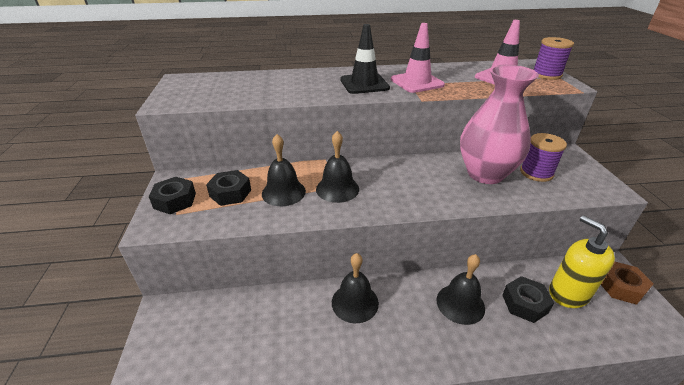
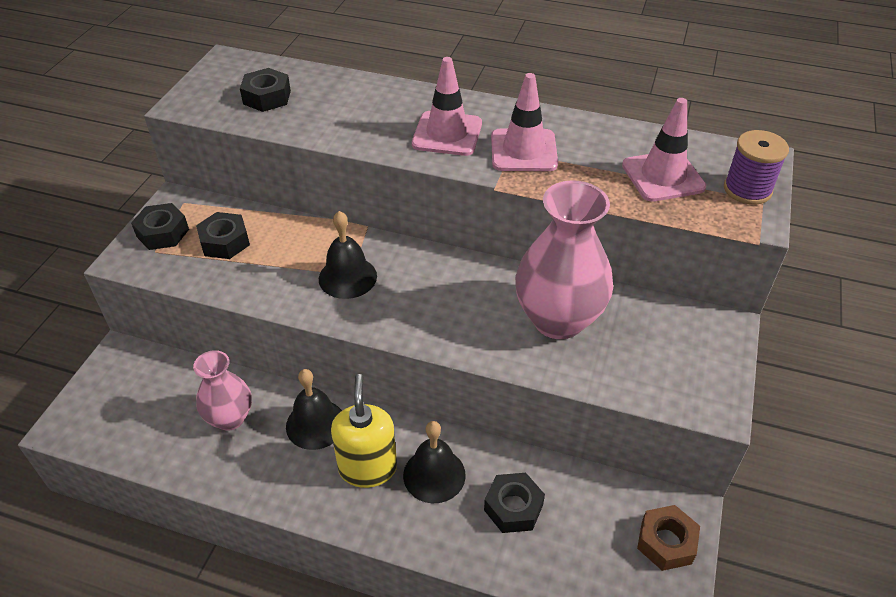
camera: 25 degrees right, 10 degrees up
(226, 89) = (267, 97): none -> black nut
(283, 192) = (283, 261): black bell -> none
(287, 323) = (230, 418): none -> pink vase
(364, 84) = (447, 134): black traffic cone -> pink traffic cone
(536, 173) = (634, 343): purple spool -> none
(568, 293) = (582, 520): yellow soap dispenser -> yellow soap dispenser (368, 468)

